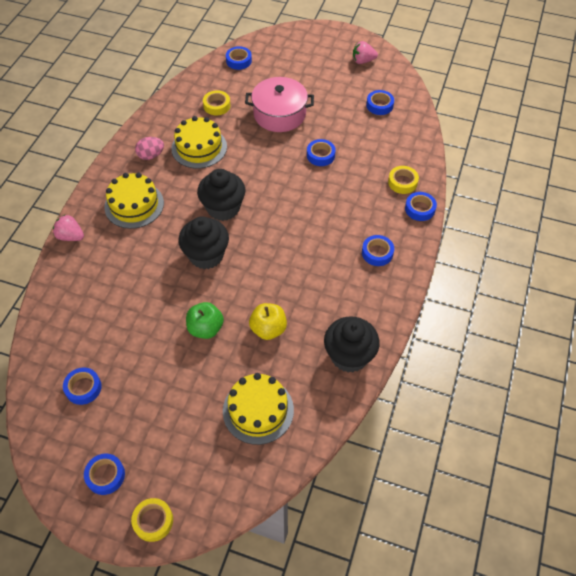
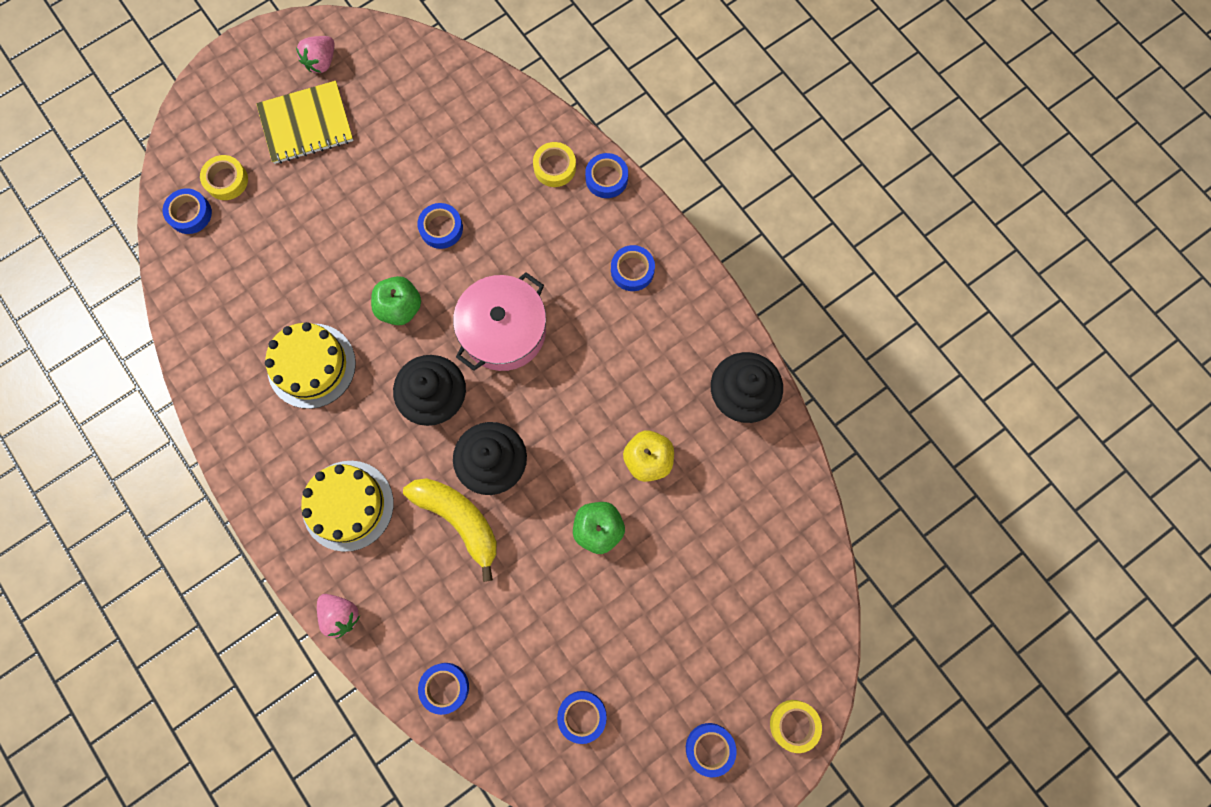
camera: 55 degrees left, 20 degrees up
(71, 236) = (341, 615): pink strawberry -> pink strawberry turned 105 degrees counterclockwise
(151, 155) = (277, 435): pink egg -> none
(161, 258) = (459, 520): none -> yellow banana
(217, 106) = (253, 296): yellow tape -> yellow tape (226, 180)
(258, 410) = (740, 537): yellow cake -> none
(261, 164) = (400, 308): none -> green apple
(279, 114) = (333, 229): pink pot -> pink pot (503, 330)
(325, 74) = (306, 124): none -> yellow notebook
(379, 105) = (414, 100): blue tape -> blue tape (445, 687)

